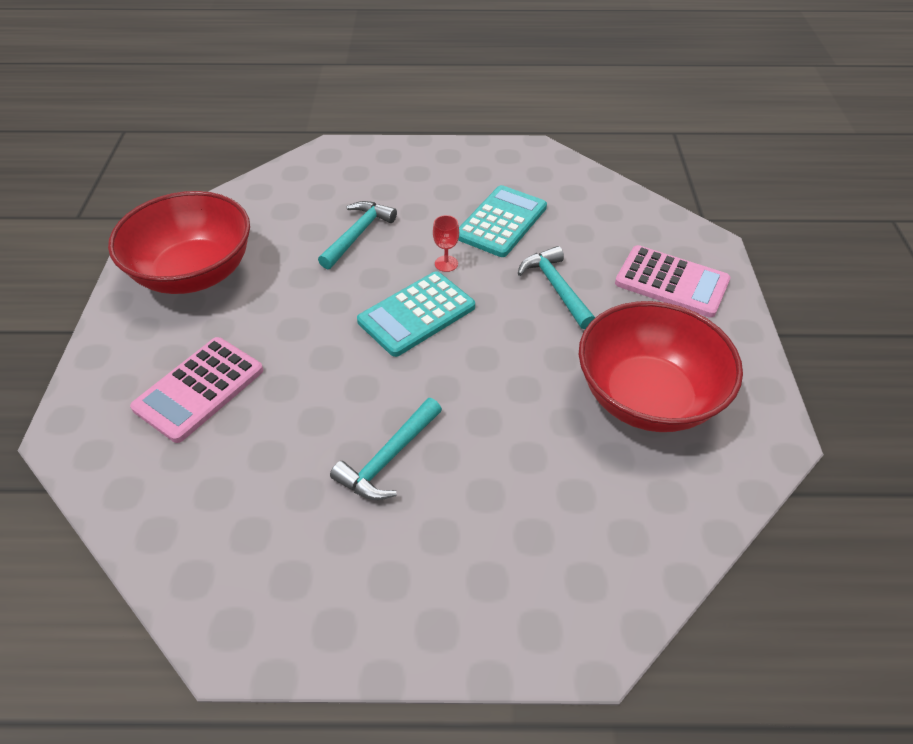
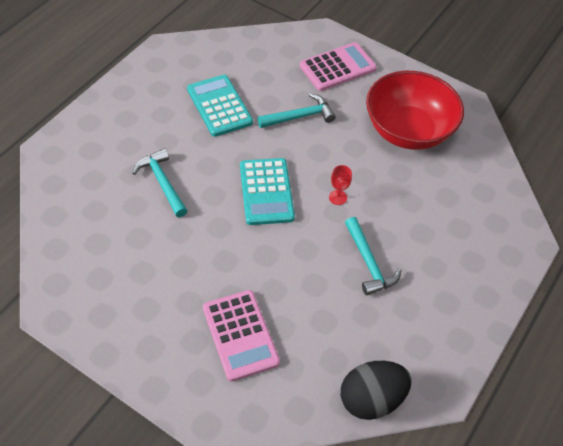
camera: 60 degrees left, 5 degrees up
(174, 562) = (371, 399): none -> black egg
(194, 273) = (117, 293): red bowl -> none
(446, 263) = (233, 153): red goblet -> red goblet (338, 197)
(556, 288) = (300, 116): turquoise hammer -> turquoise hammer turned 150 degrees clockwise

